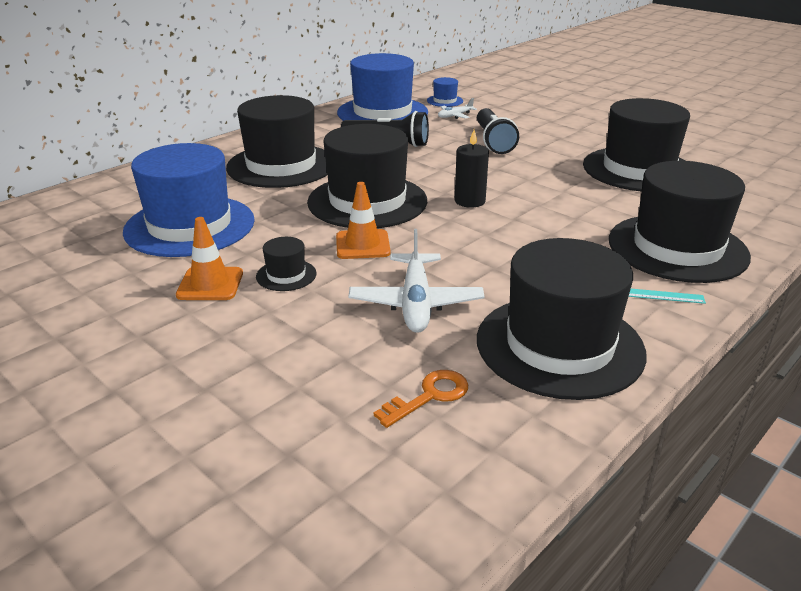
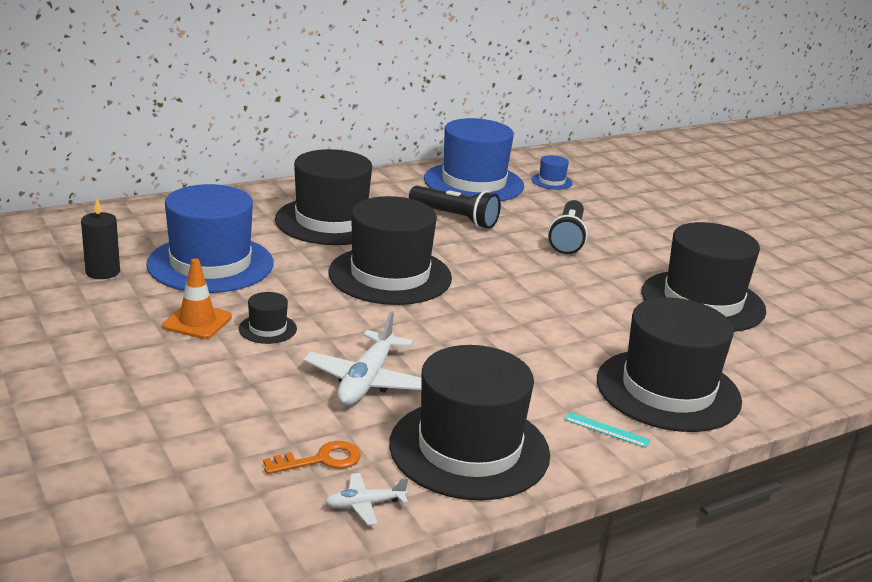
camera: 15 degrees right, 5 degrees down
(362, 245) = (356, 316): orange traffic cone -> none
(455, 116) = (549, 201): white plane -> white plane (364, 504)
(469, 201) = (492, 296): black candle -> black candle (103, 272)

